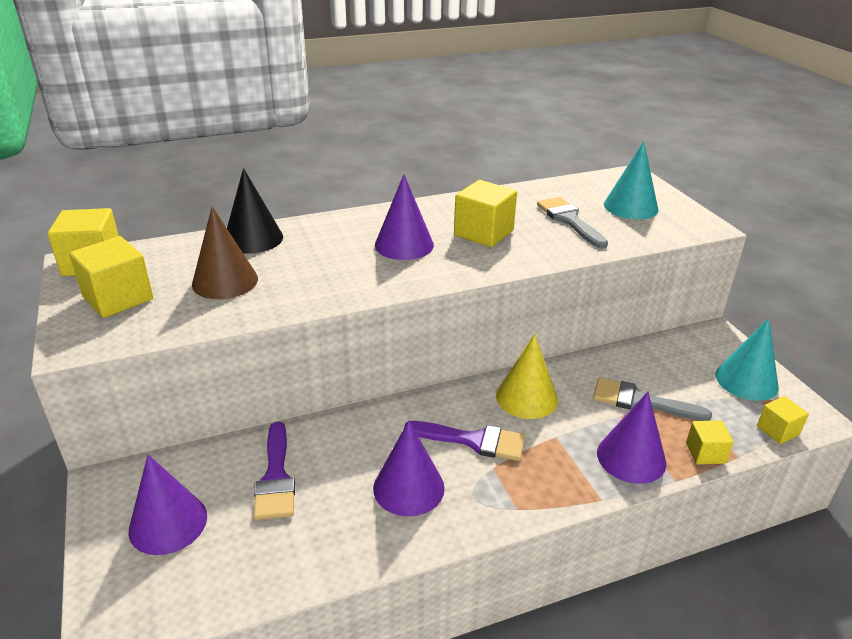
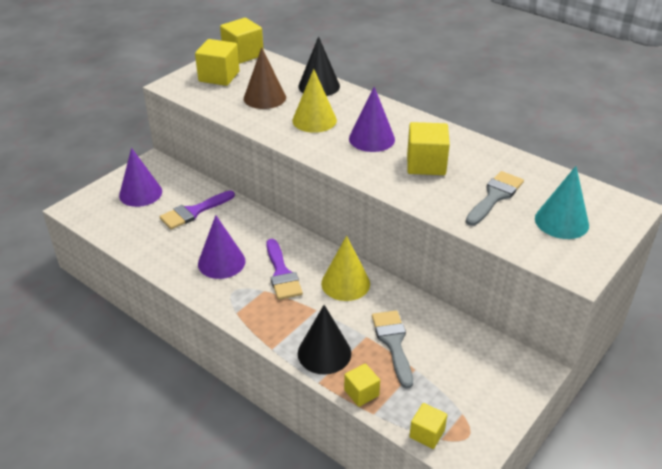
camera: 60 degrees right, 5 degrees up
(323, 265) = (314, 120): none -> yellow cone
(631, 457) = (324, 353): purple cone -> black cone
(746, 380) = (481, 402): turquoise cone -> none

